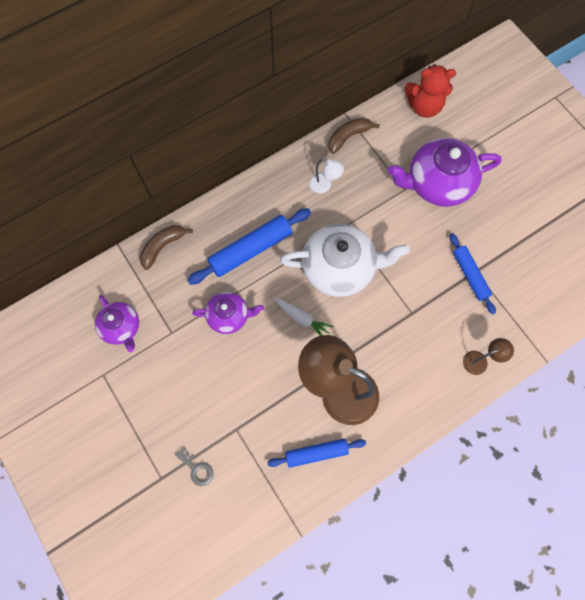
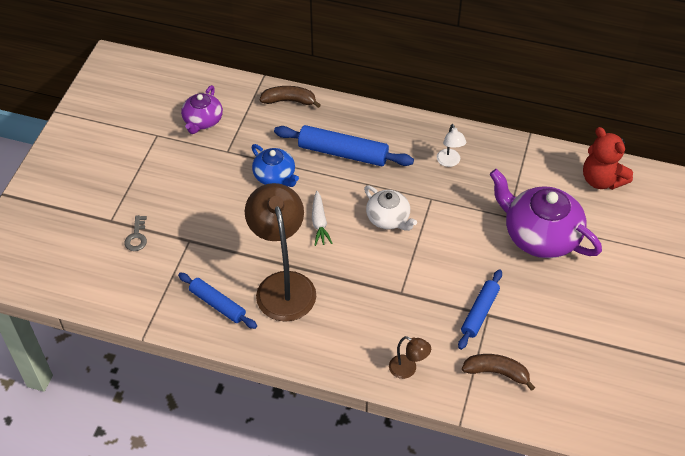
camera: 50 degrees right, 20 degrees down
(229, 316) = (275, 176): purple teapot -> blue teapot
(340, 268) = (388, 218): white teapot -> white teapot, size x0.57
(348, 137) = (511, 149): brown banana -> brown banana (496, 372)

